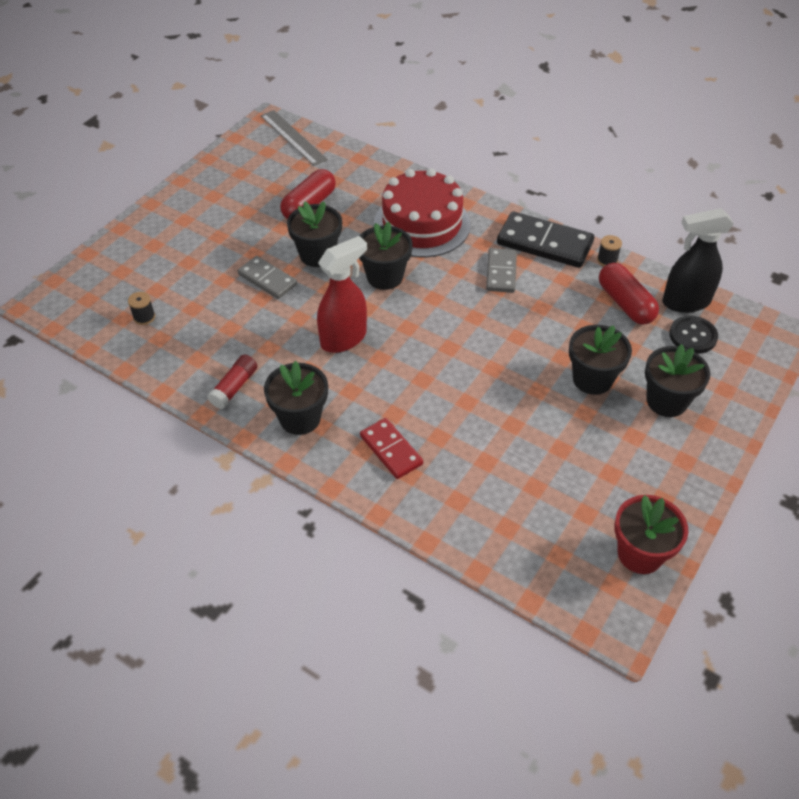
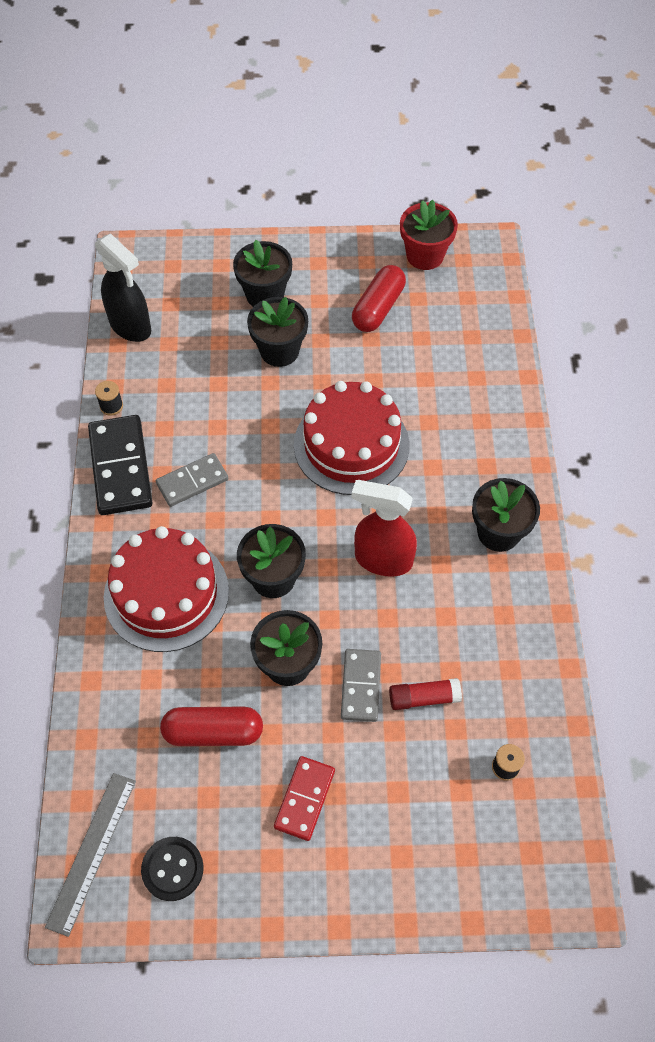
camera: 125 degrees left, 10 degrees up
(234, 387) = (513, 609): red glue stick -> red glue stick (423, 698)
(391, 450) = (471, 446): red domino -> red domino (304, 799)
(458, 374) = (351, 445): none -> red cake
(625, 303) = (165, 367): red capsule -> red capsule (378, 308)
(693, 336) = (172, 306): black button -> black button (172, 869)

